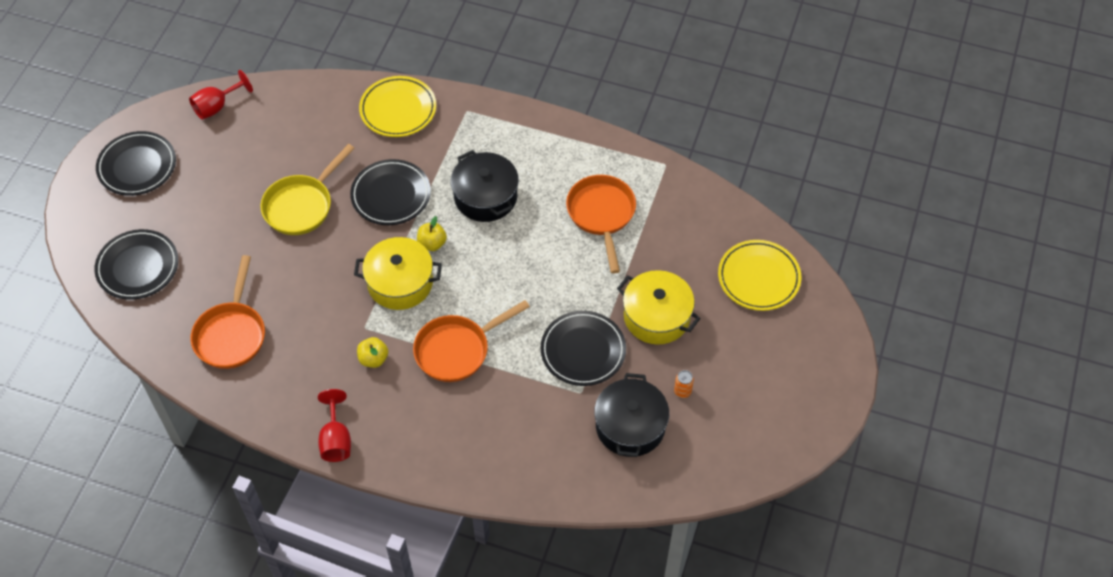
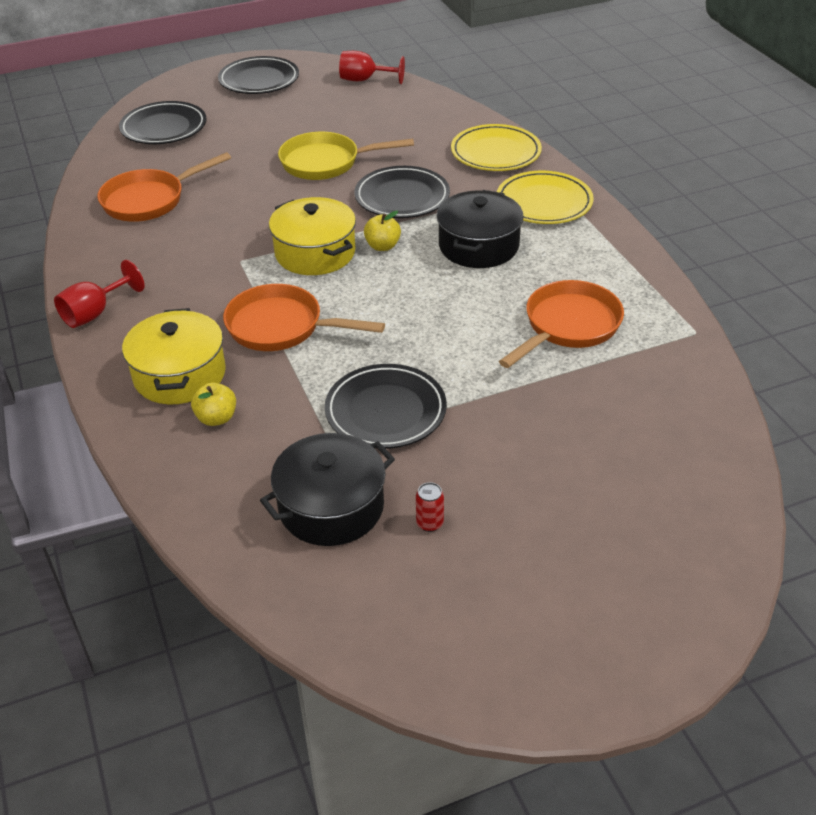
camera: 50 degrees right, 15 degrees down
(373, 359) = (211, 284): yellow apple -> yellow apple (216, 418)
(656, 316) = (501, 440): yellow pot -> yellow pot (179, 374)
(682, 391) = (429, 523): orange can -> red can
(758, 278) = (669, 494): yellow plate -> yellow plate (544, 203)

